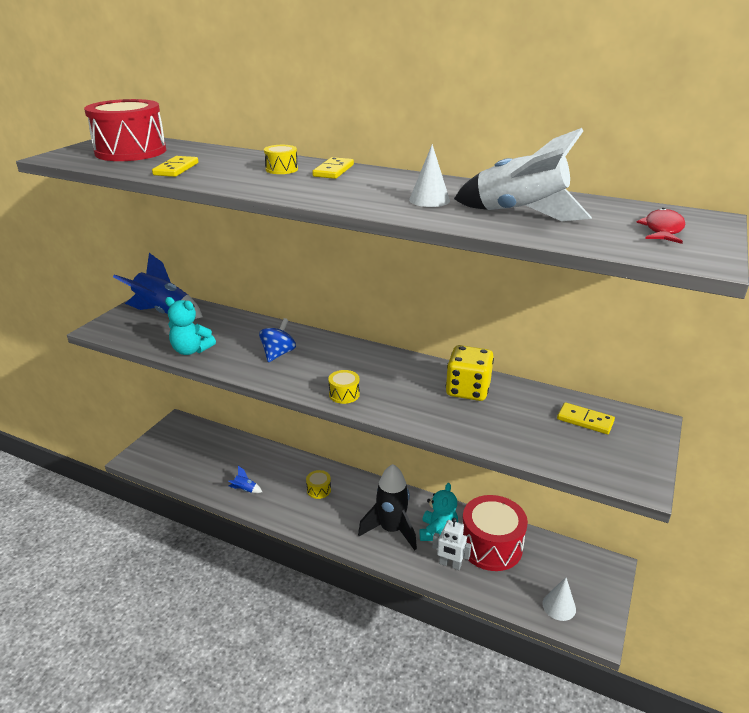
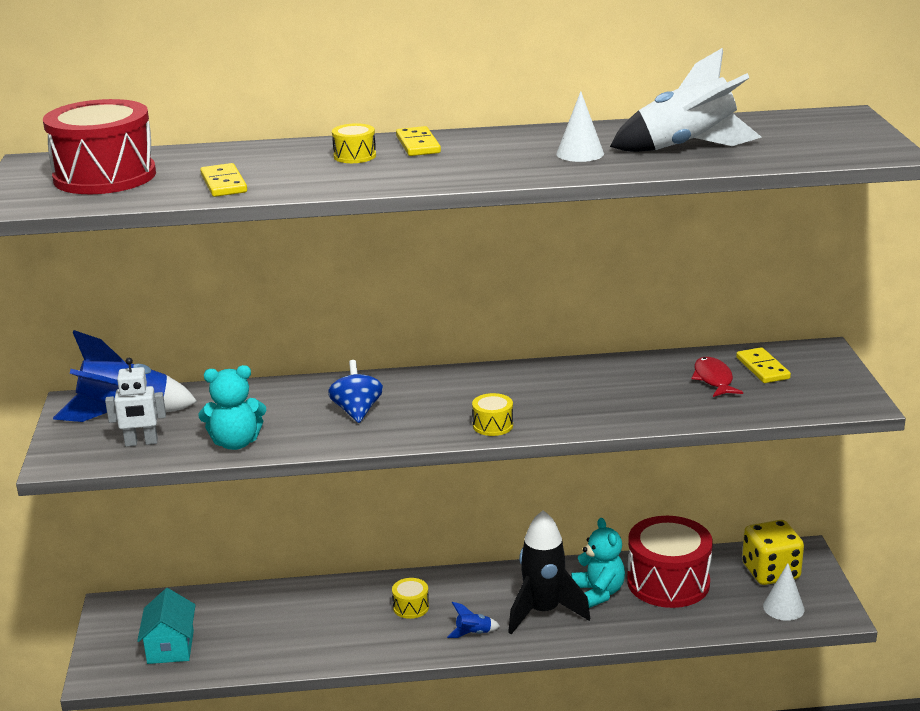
camera: 30 degrees left, 5 degrees down
(179, 457) = (170, 647): none -> turquoise house
(245, 490) = (311, 645): blue rocket -> blue rocket (473, 633)
(450, 564) = (641, 618): white robot -> white robot (141, 443)
(467, 390) = (620, 378): yellow dice -> yellow dice (770, 572)
(585, 420) = (762, 368): yellow domino -> yellow domino turned 75 degrees clockwise
(662, 229) = (823, 134): red fish -> red fish (713, 379)

